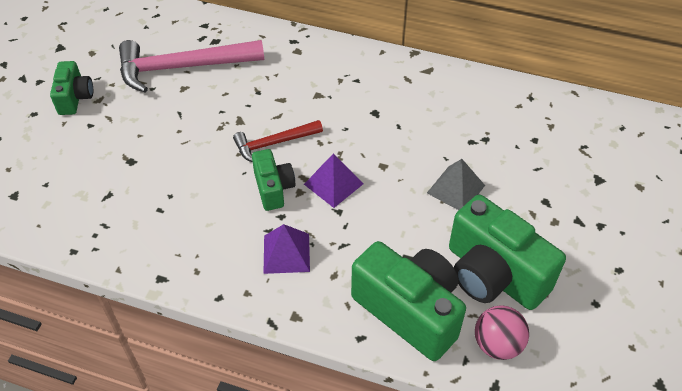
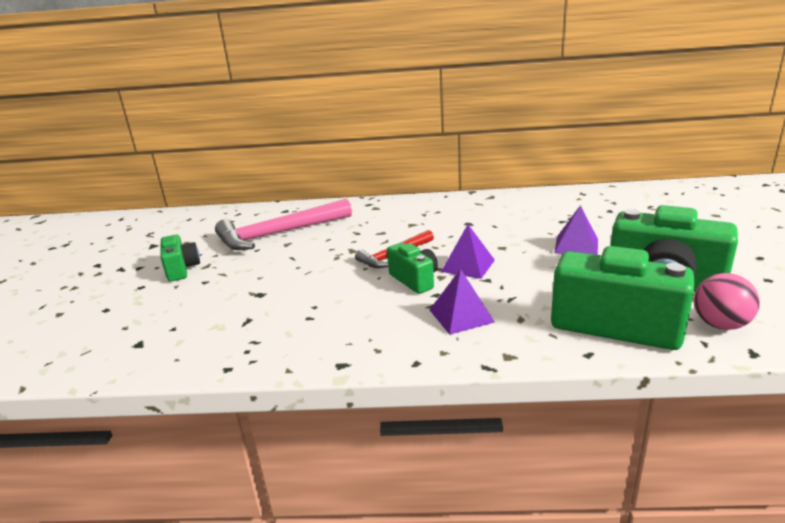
camera: 15 degrees left, 25 degrees down
(456, 189) = (576, 246): grey pyramid -> purple pyramid

